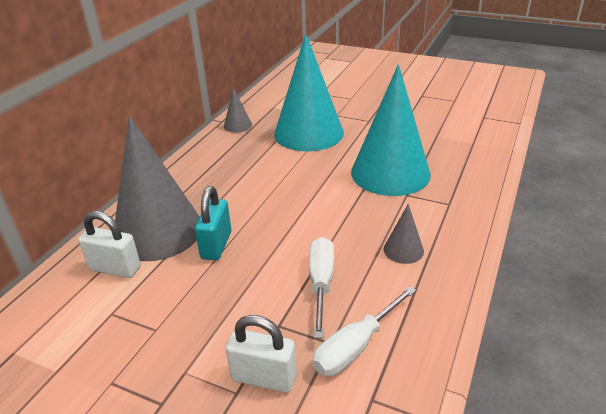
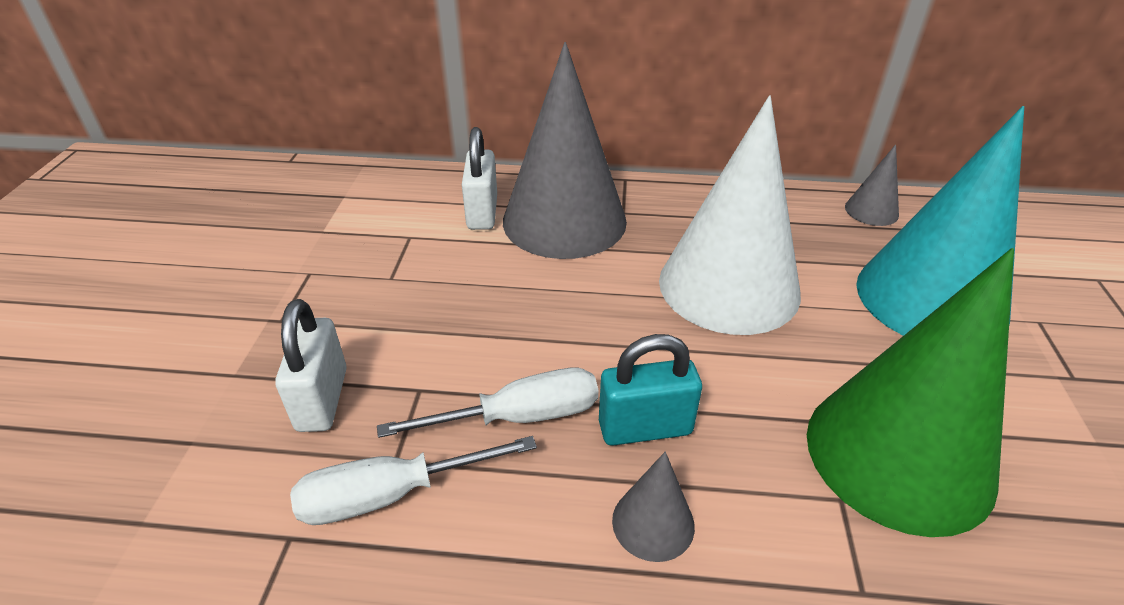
camera: 70 degrees right, 5 degrees up
(216, 245) = (559, 280): turquoise padlock -> turquoise padlock (645, 428)
(264, 185) = (729, 286): none -> white cone
(356, 346) = (392, 494): white screwdriver -> white screwdriver turned 45 degrees counterclockwise
(390, 173) = (899, 454): turquoise cone -> green cone

